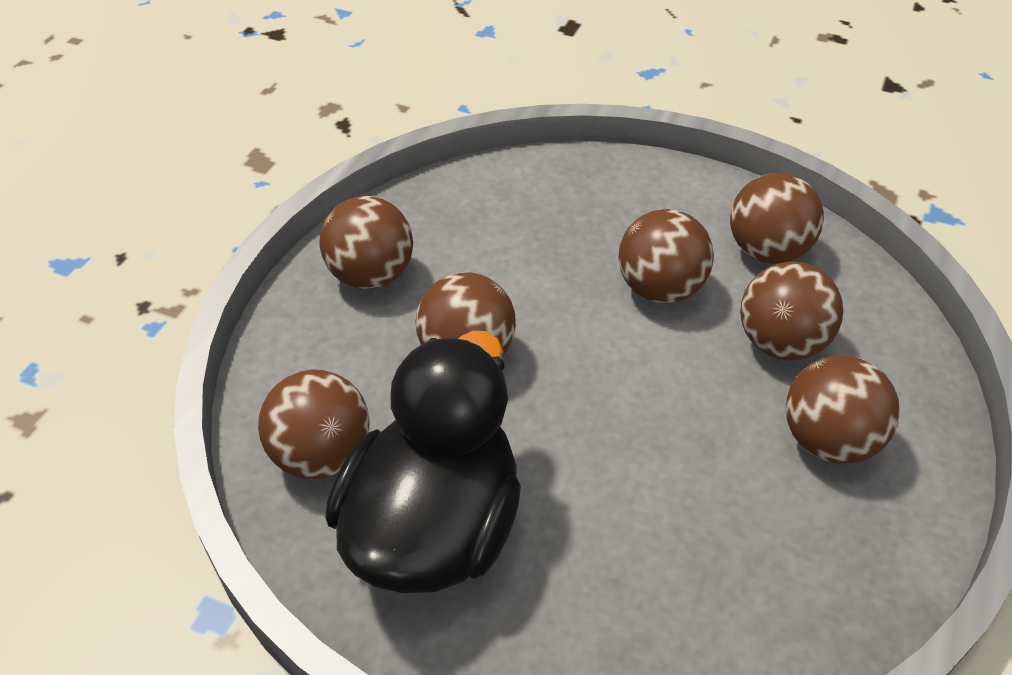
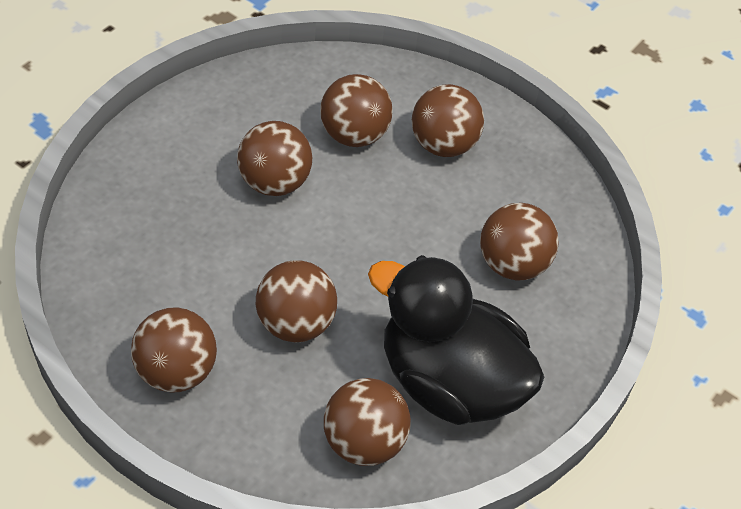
camera: 80 degrees left, 5 degrees up
(767, 251) = (262, 106): brown ball -> brown ball (513, 264)

